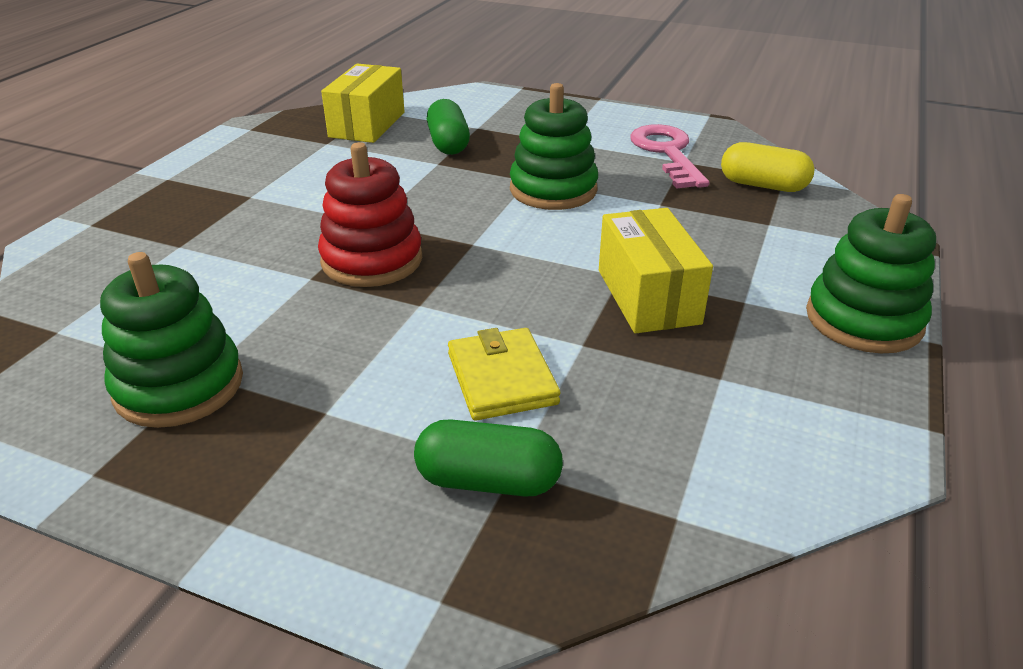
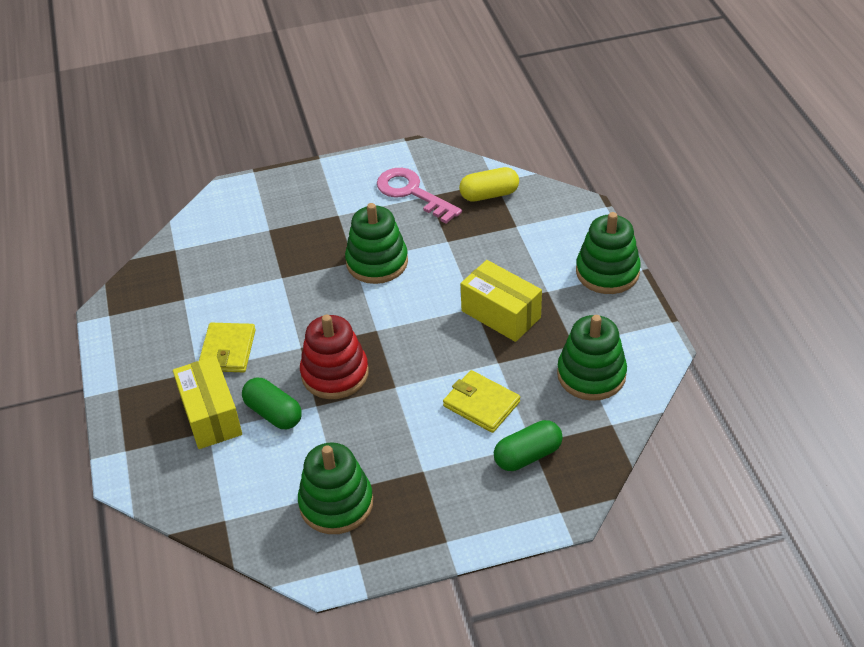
camera: 35 degrees left, 10 degrees up
(301, 193) = (227, 350): none -> yellow wallet
(367, 124) = (189, 266): yellow box -> yellow box (211, 415)
(448, 144) = (268, 256): green capsule -> green capsule (273, 413)
(711, 429) = (591, 374): none -> green stacking toy

